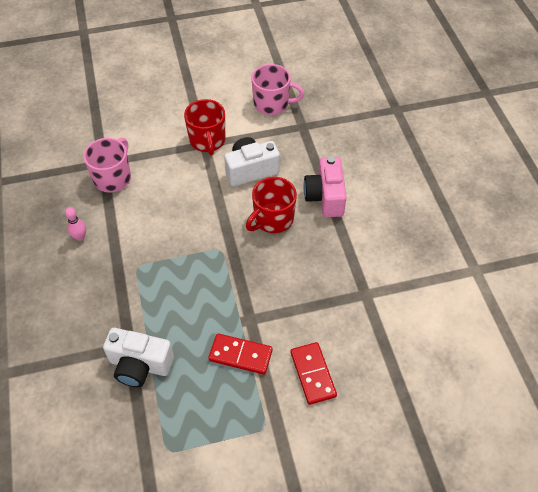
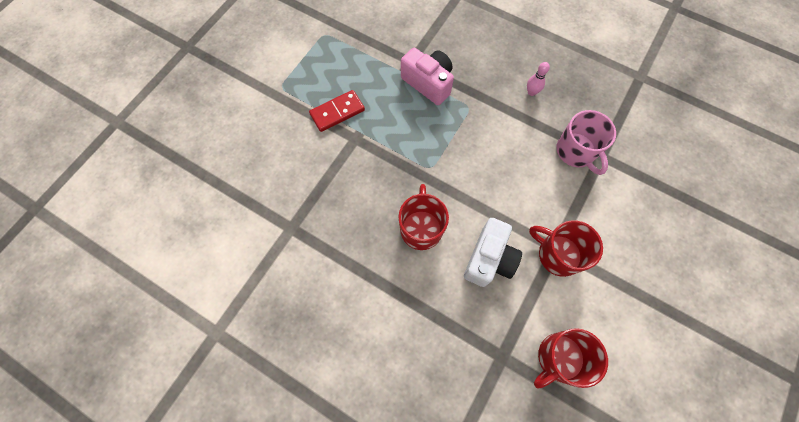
camera: 135 degrees right, 15 degrees up
(140, 365) = (391, 57): white camera -> none
(272, 104) = (559, 358): pink mug -> red mug
(312, 374) = (279, 139): red domino -> none
(325, 197) = (401, 291): pink camera -> pink camera (428, 83)

